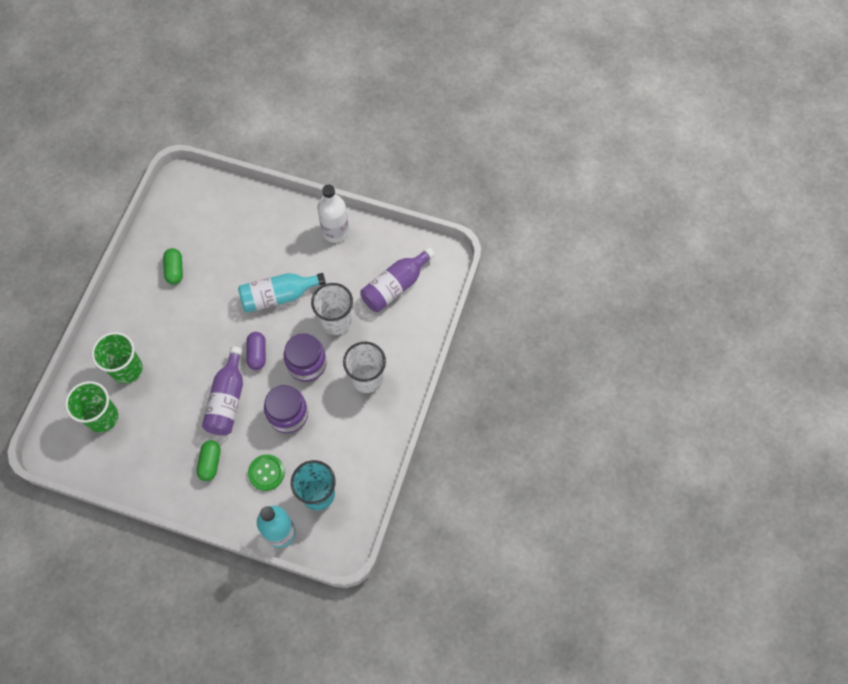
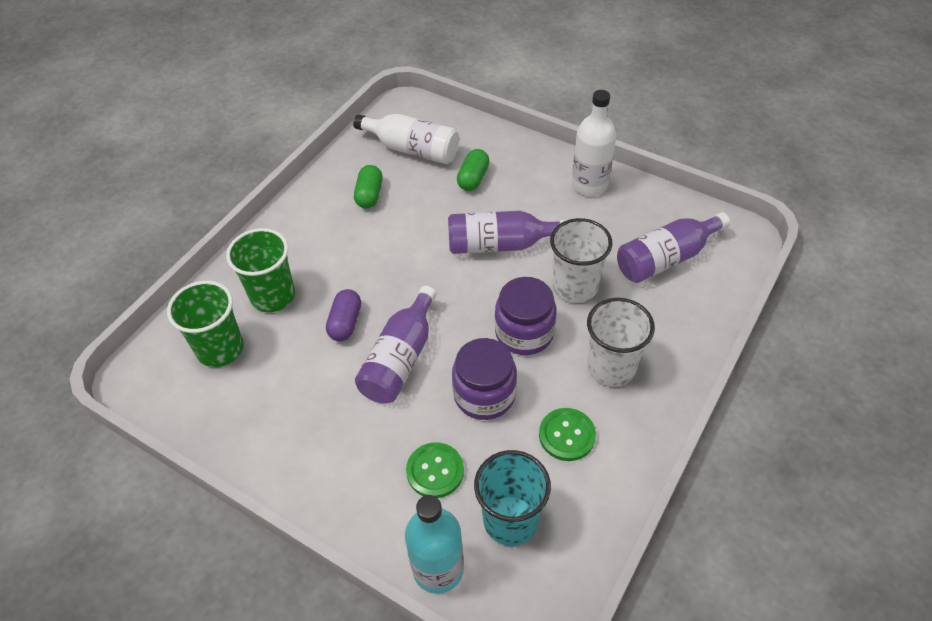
camera: 15 degrees right, 15 degrees down
(198, 221) = (412, 149): none -> white bottle
(210, 463) = (354, 439): green capsule -> green capsule (473, 178)
(257, 354) = (455, 308): purple capsule -> purple capsule (345, 323)
(278, 296) = (499, 245): turquoise bottle -> purple bottle
(344, 432) = (567, 435): none -> green button

